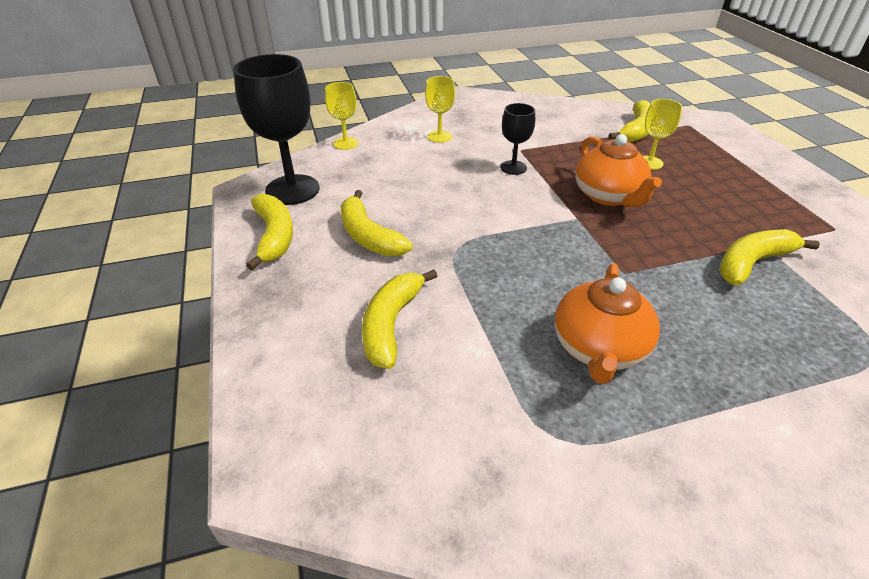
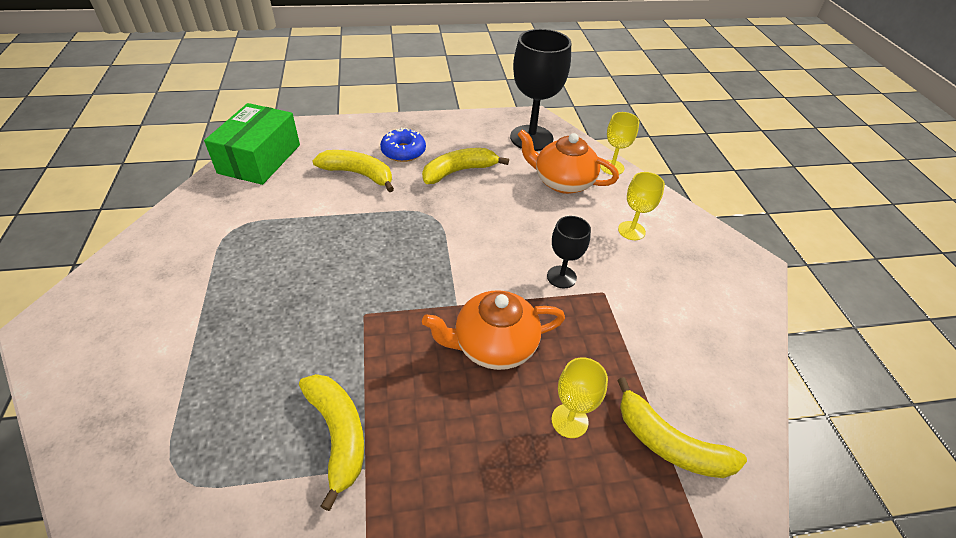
camera: 95 degrees right, 5 degrees up
(274, 236) = (469, 130): yellow banana -> none
(329, 289) = (403, 151): none -> blue donut
(369, 467) = (260, 159): none -> green box
(599, 349) = (287, 269): orange teapot -> orange teapot (562, 182)

